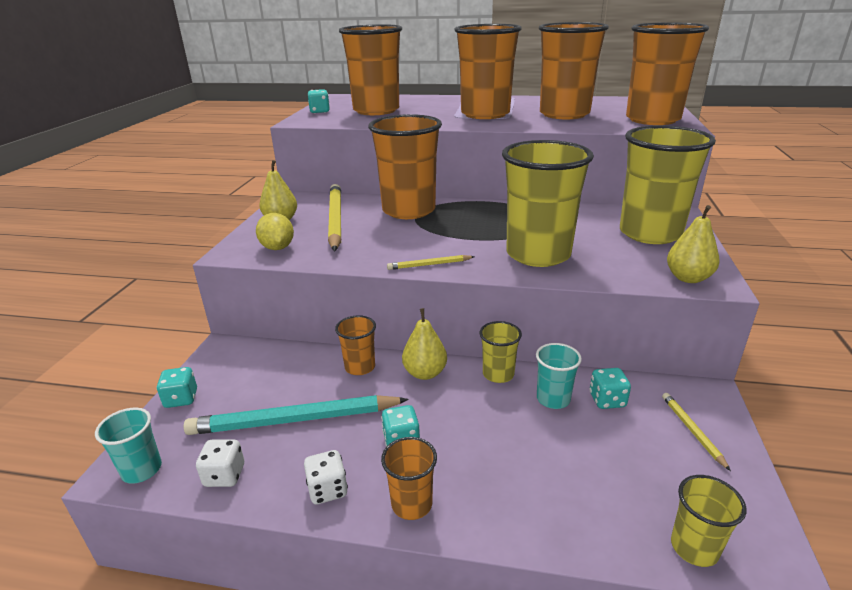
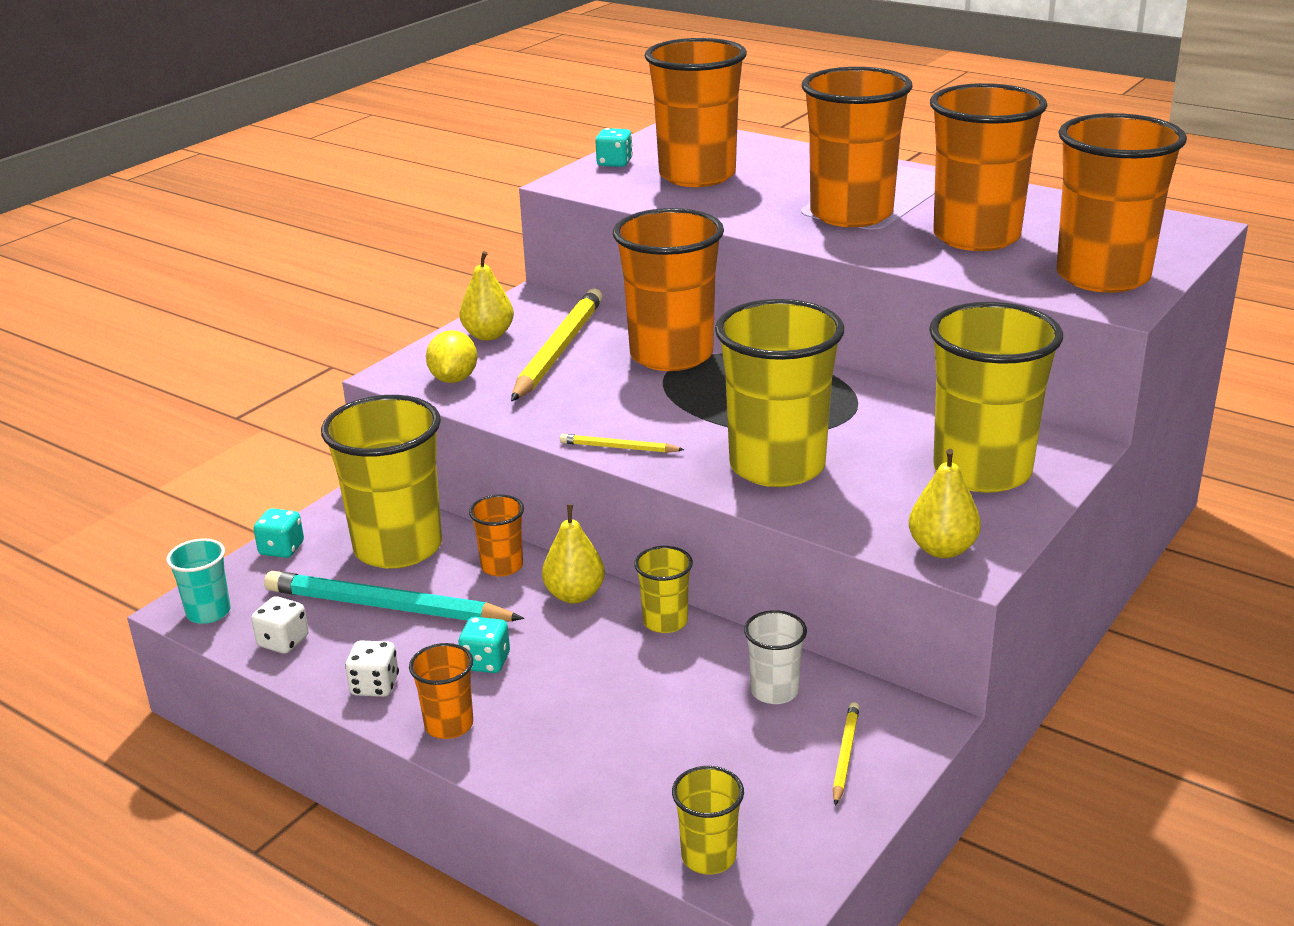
camera: 25 degrees right, 0 degrees up
(274, 374) = (398, 547): none -> yellow cup
(553, 399) = (706, 670): turquoise cup -> none
(607, 400) = (774, 691): turquoise dice -> white cup

